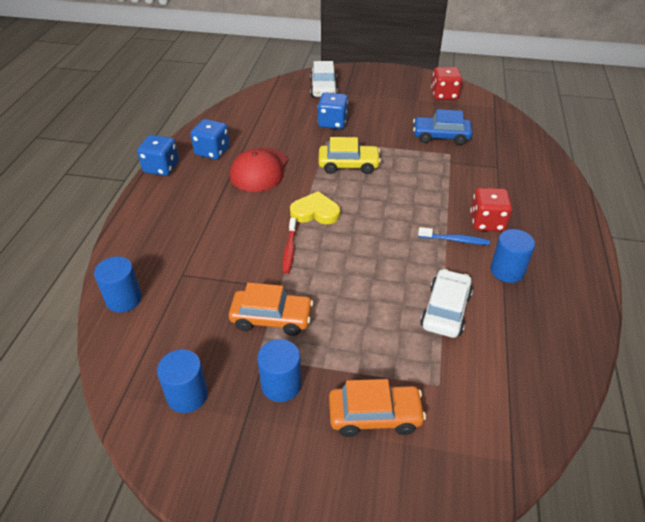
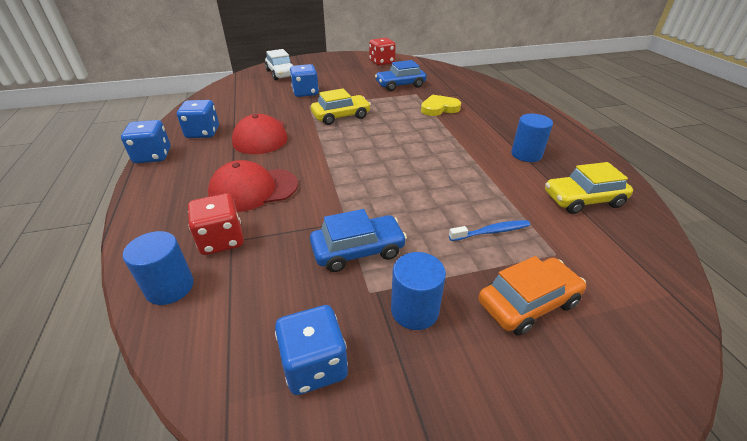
camera: 25 degrees left, 5 degrees down
(187, 395) = (315, 365): blue cylinder -> blue dice
(223, 230) = (253, 190): none -> red cap
(271, 318) = (358, 250): orange car -> blue car
(289, 249) = (333, 188): red toothbrush -> none
(315, 212) = (336, 154): yellow heart -> yellow heart (439, 108)
(445, 310) = (507, 195): white car -> none
(455, 240) = (469, 145): blue toothbrush -> blue toothbrush (491, 232)
(487, 222) = (482, 128): red dice -> red dice (221, 240)
(519, 342) = (583, 200): none -> yellow car

